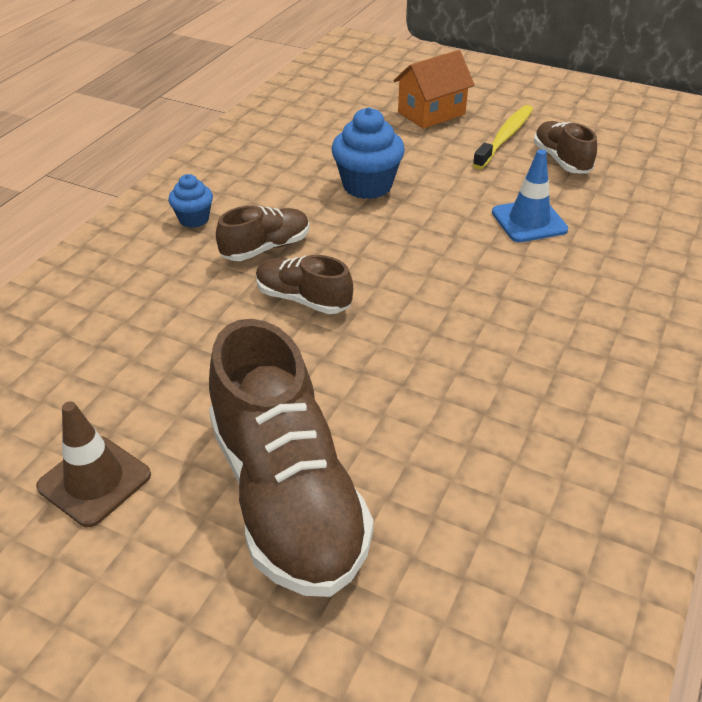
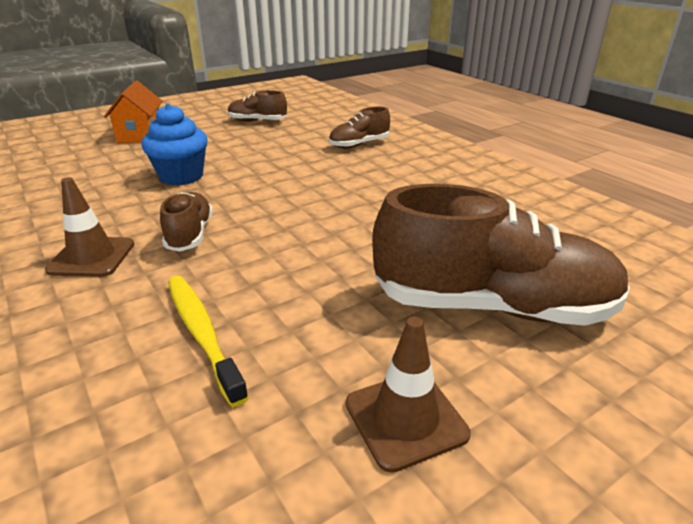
camera: 60 degrees left, 10 degrees down
(194, 219) = (92, 257): blue cupcake -> brown traffic cone
(303, 299) = (276, 237): brown shoe -> brown shoe (359, 145)
(505, 137) = (208, 126): yellow toothbrush -> yellow toothbrush (202, 333)
(529, 221) = (300, 145): blue traffic cone -> none

